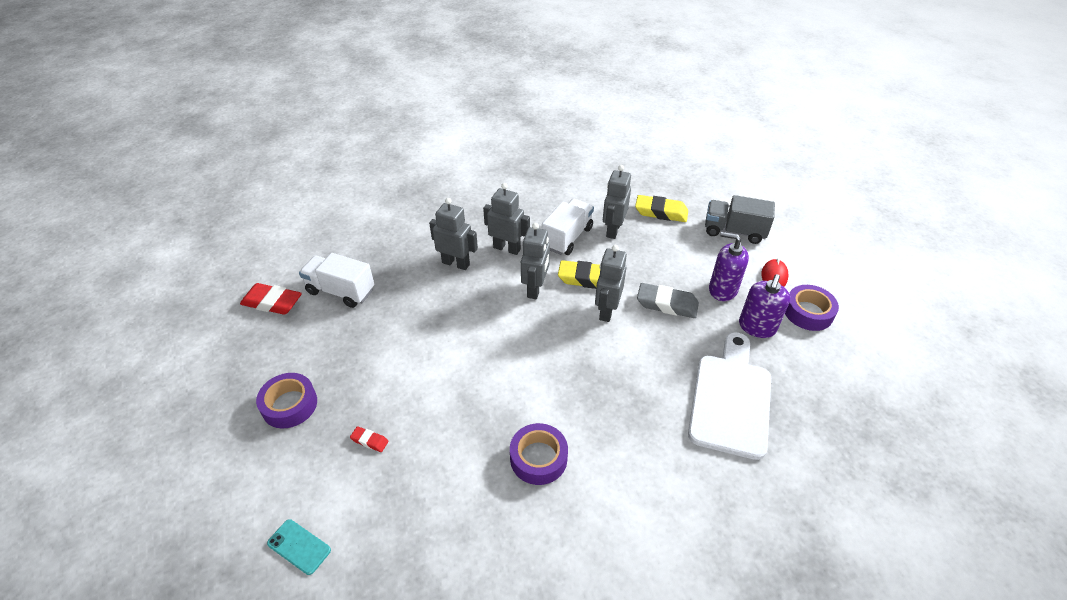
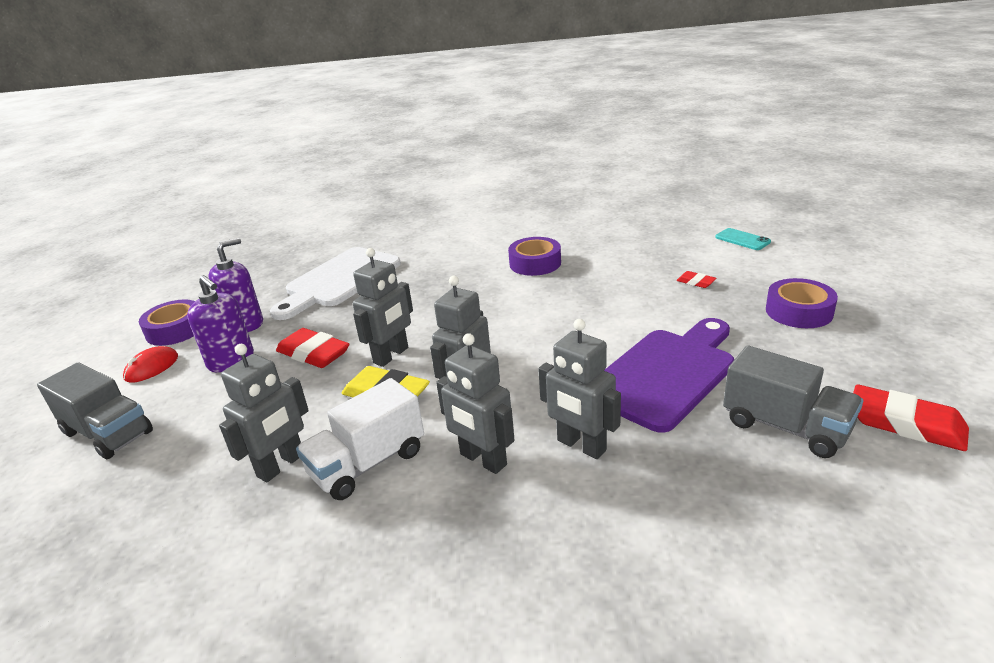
camera: 160 degrees left, 15 degrees down
(341, 291) = (785, 426): white truck -> grey truck
(406, 321) = (665, 374): none -> purple cutting board
(661, 212) = (167, 487): yellow eraser -> none
(667, 304) = (313, 354): grey eraser -> red eraser

